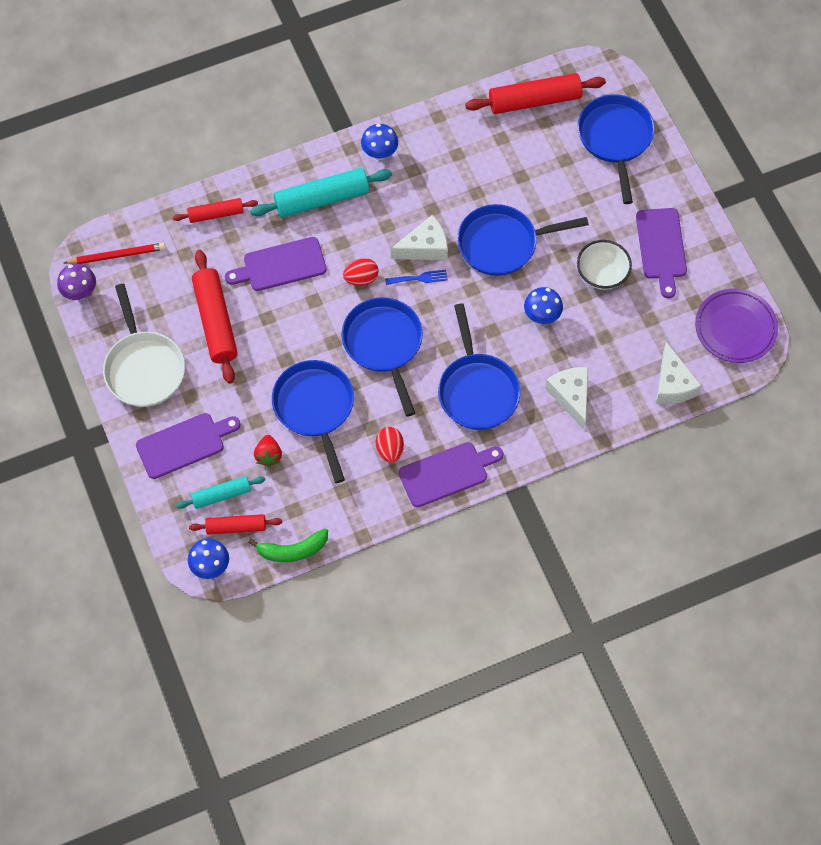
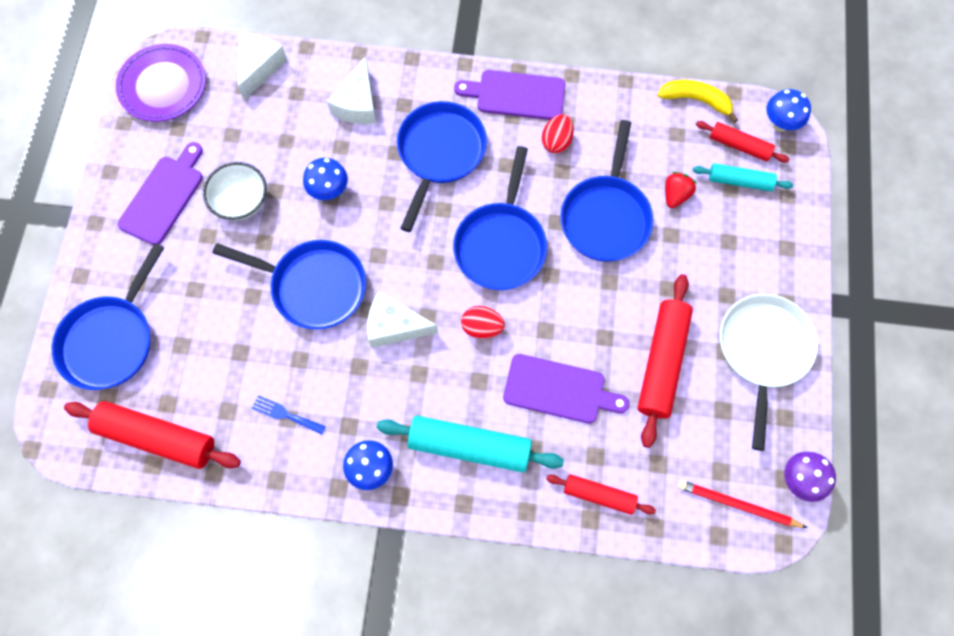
camera: 150 degrees left, 5 degrees up
(184, 444) = (755, 248): purple cutting board -> none
(292, 550) = (696, 100): green banana -> yellow banana
(419, 278) = (422, 295): blue fork -> blue fork (285, 414)

